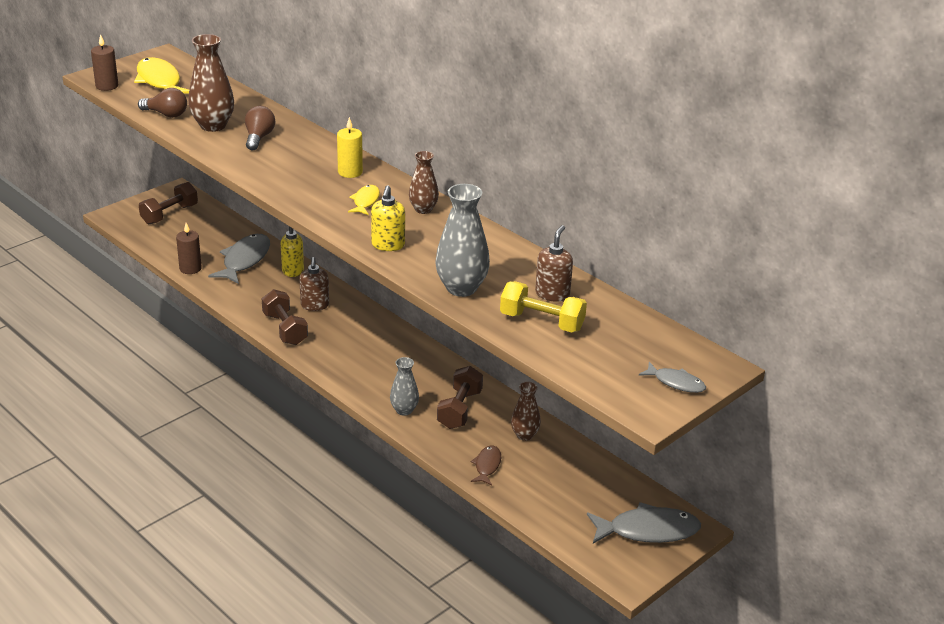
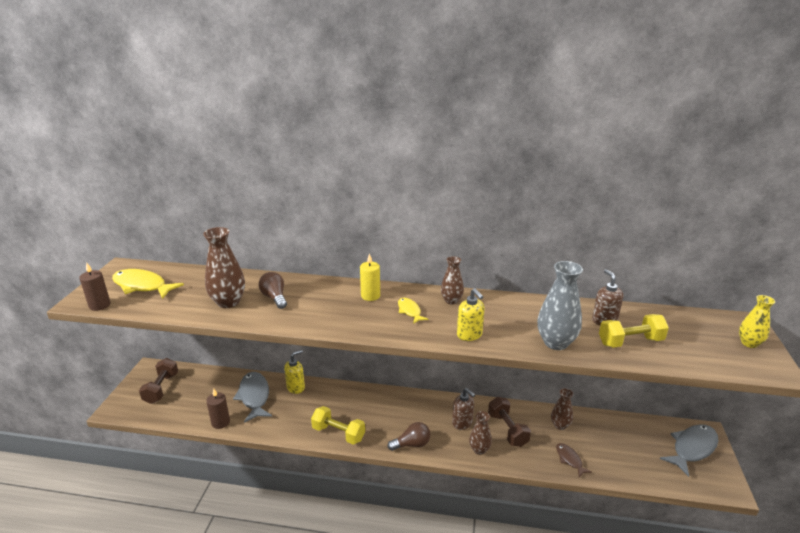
camera: 35 degrees left, 5 degrees down
(166, 114) = (179, 308): brown light bulb -> brown light bulb (411, 444)
(285, 329) = (338, 433): brown dumbbell -> yellow dumbbell
(315, 305) = (338, 405): brown soap dispenser -> brown soap dispenser (462, 423)
(404, 410) = (479, 450): grey vase -> brown vase
(676, 383) = (749, 343): grey fish -> yellow vase

